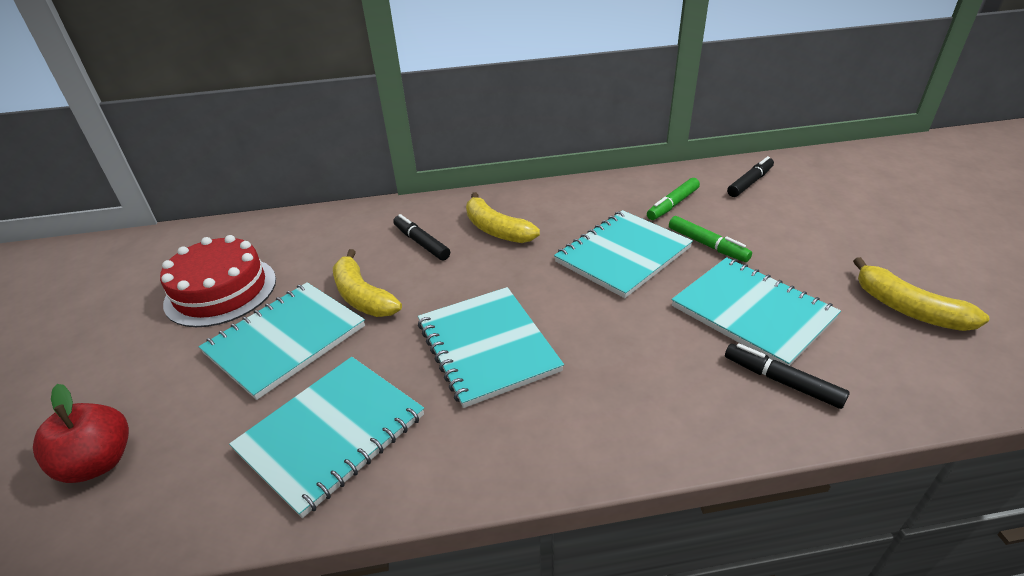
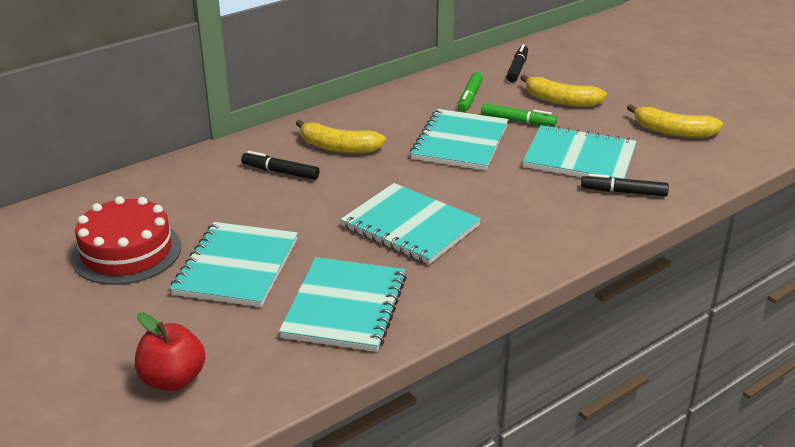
camera: 30 degrees left, 5 degrees down
(362, 296) = (270, 222): yellow banana -> yellow banana (560, 101)

